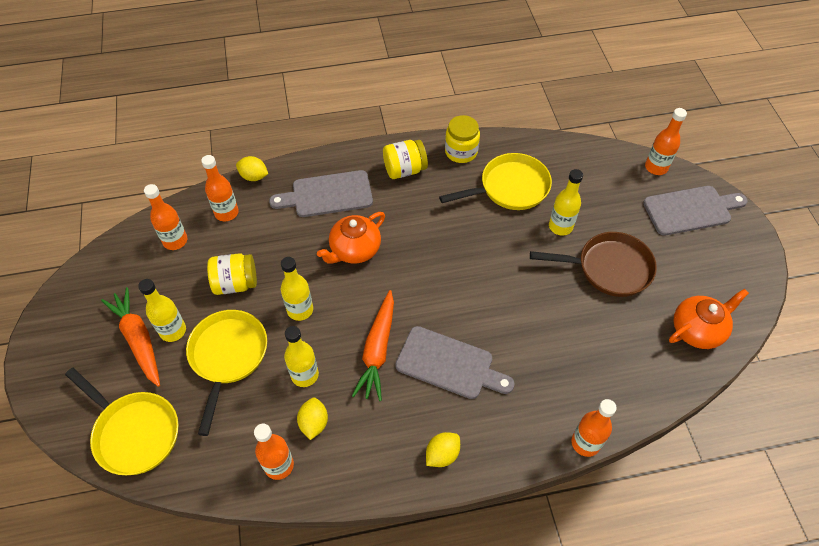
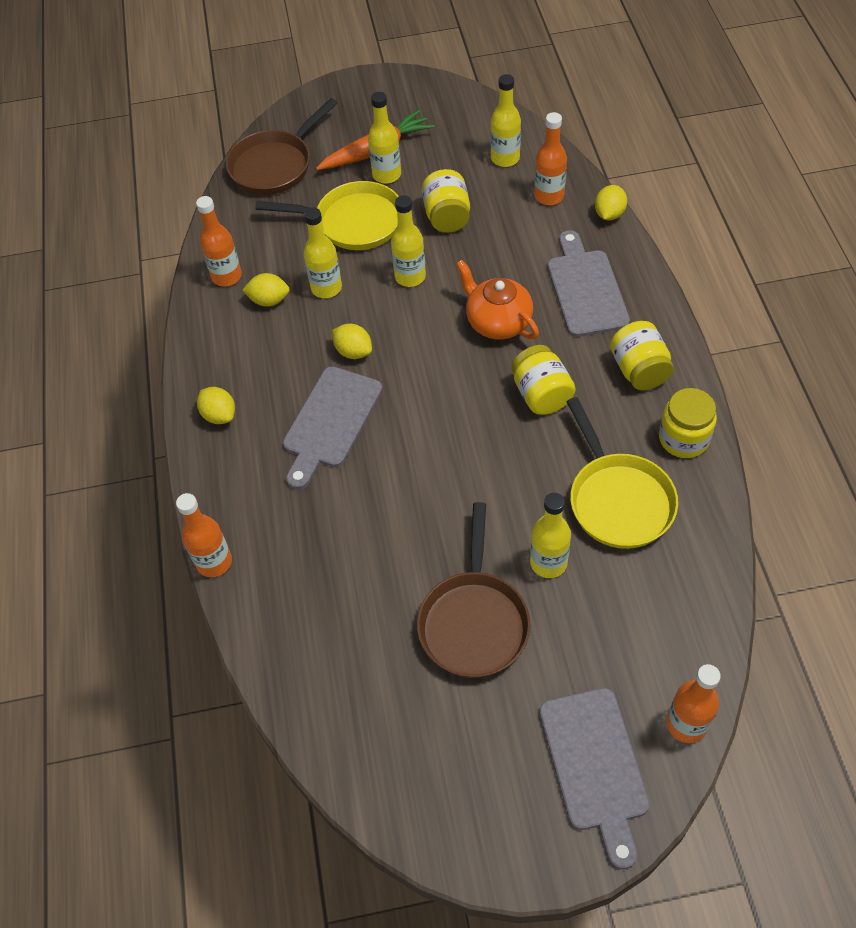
camera: 95 degrees right, 0 degrees up
(134, 432) = (275, 165): yellow pan -> brown pan
(175, 241) = (505, 158): orange bottle -> yellow bottle
(377, 350) = (353, 351): orange carrot -> yellow lemon
(424, 225) = (541, 394): none -> yellow jar
(697, 330) = (365, 730): orange teapot -> none

